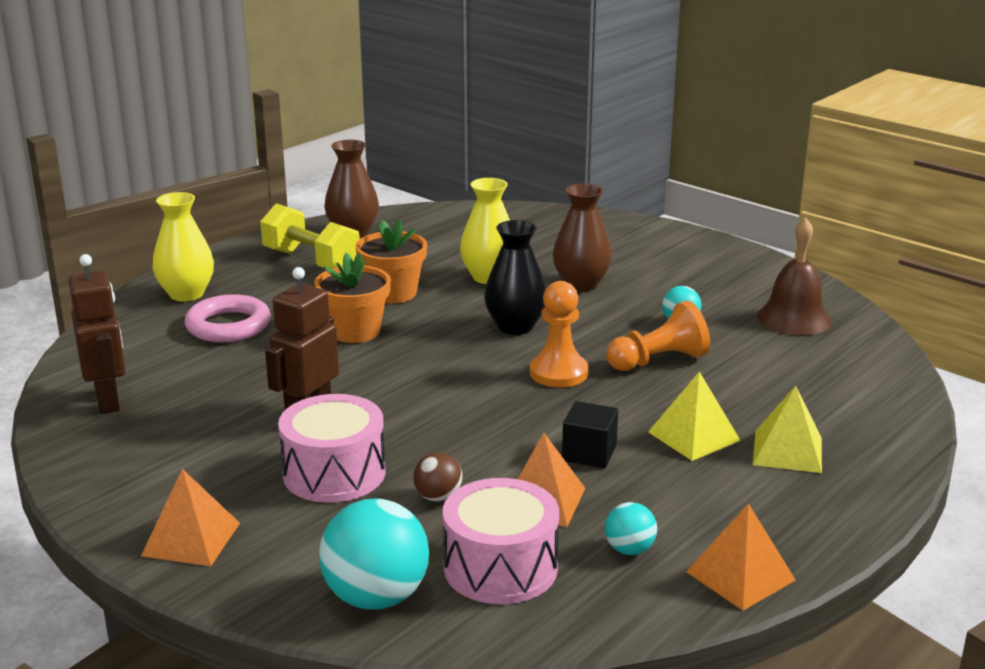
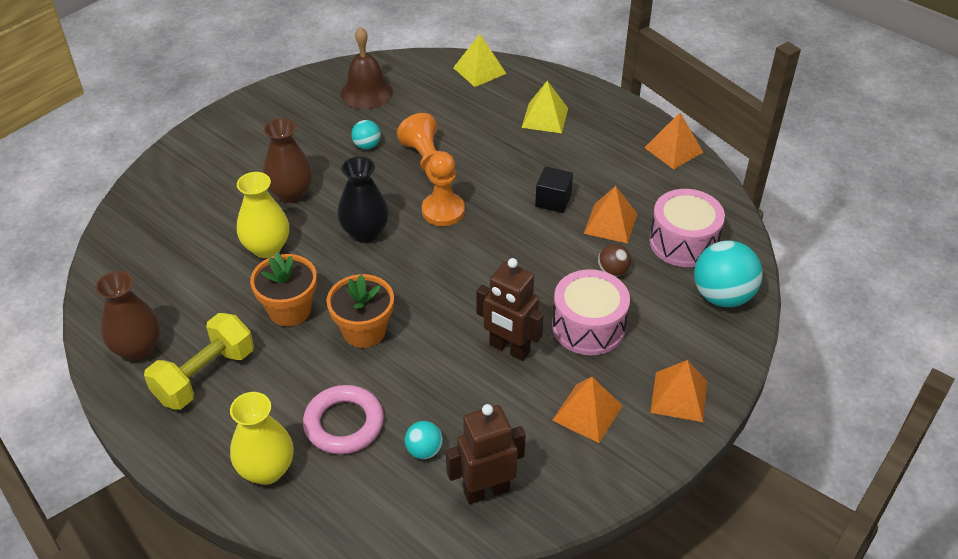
camera: 90 degrees left, 20 degrees up
(189, 467) = (587, 413): none -> orange pyramid
(629, 549) = (656, 189): turquoise ball -> turquoise ball (424, 450)
(694, 436) = (529, 153): yellow pyramid -> yellow pyramid (479, 70)

